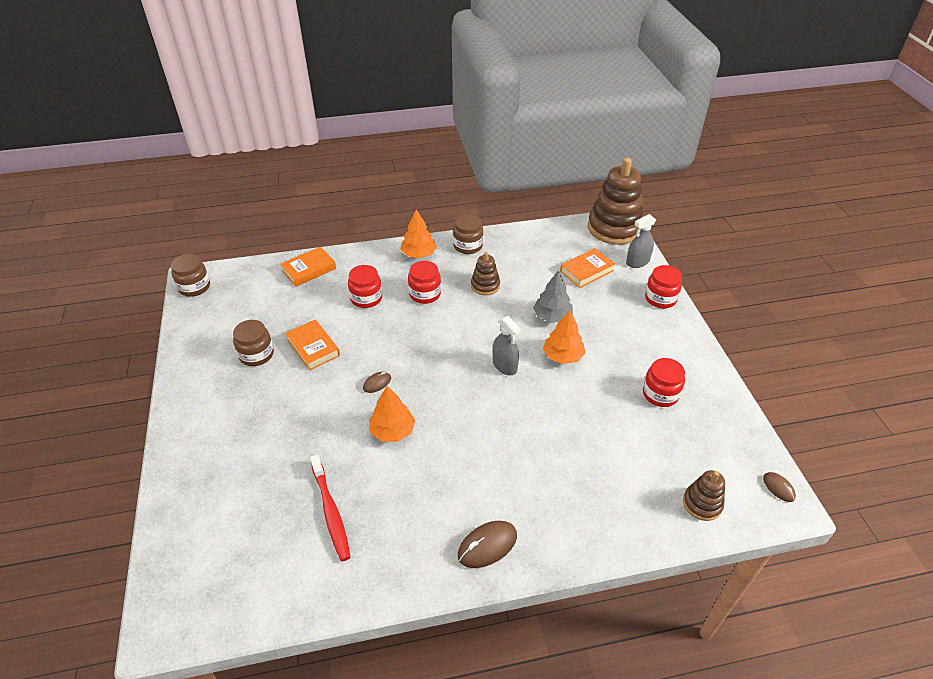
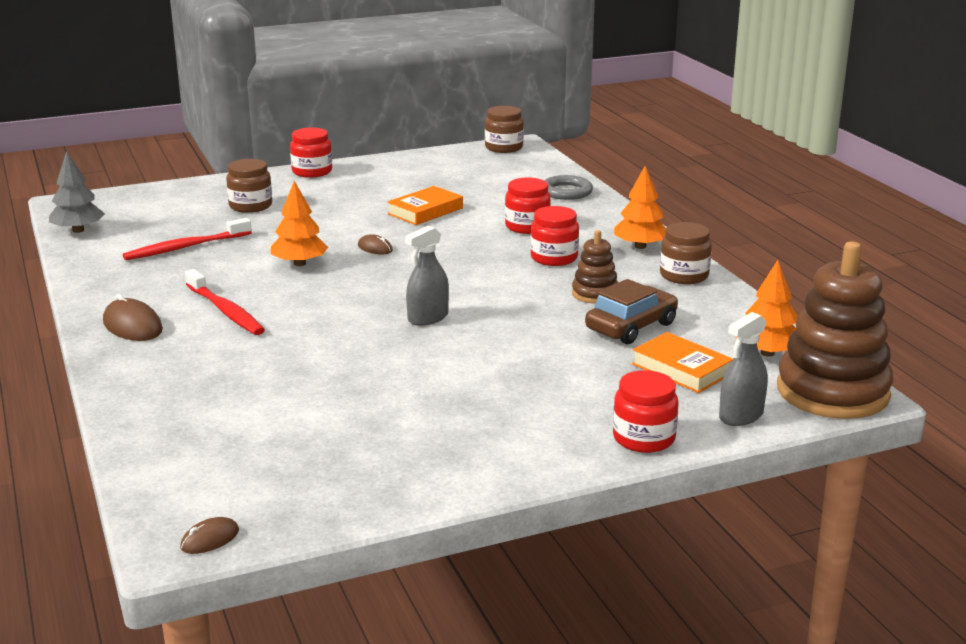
camera: 80 degrees right, 20 degrees down
(256, 354) = (405, 188): brown jar -> brown jar (250, 206)
(309, 269) = (566, 192): orange book -> grey ring
(471, 481) = (225, 311): none -> red toothbrush
(533, 279) = (631, 326): none -> brown car
(552, 316) = (547, 345): grey tree -> grey tree (78, 230)
(563, 356) = (461, 356): orange tree -> orange tree (767, 353)
(637, 262) = (741, 416): grey spray bottle -> grey spray bottle turned 90 degrees counterclockwise
(660, 394) = (399, 436): red jar -> red jar (312, 172)
(702, 504) = (182, 467): brown stacking toy -> none

